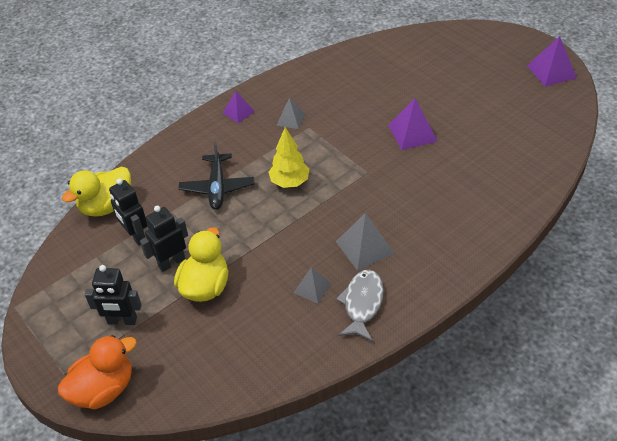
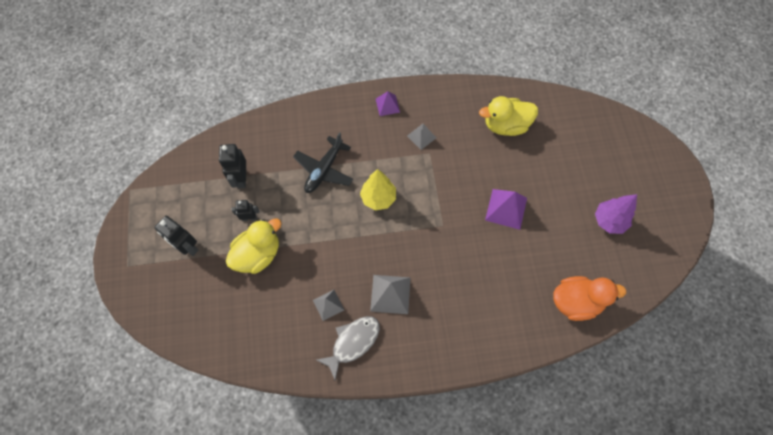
camera: 30 degrees right, 20 degrees up
(104, 389) = (143, 295): orange duck -> orange duck (576, 302)
(107, 206) = (239, 139): yellow duck -> yellow duck (505, 125)
(171, 262) = (249, 218): black robot -> black robot, size x0.62
(504, 99) = (609, 221): none -> purple tree
(551, 71) = (674, 216): purple pyramid -> none

